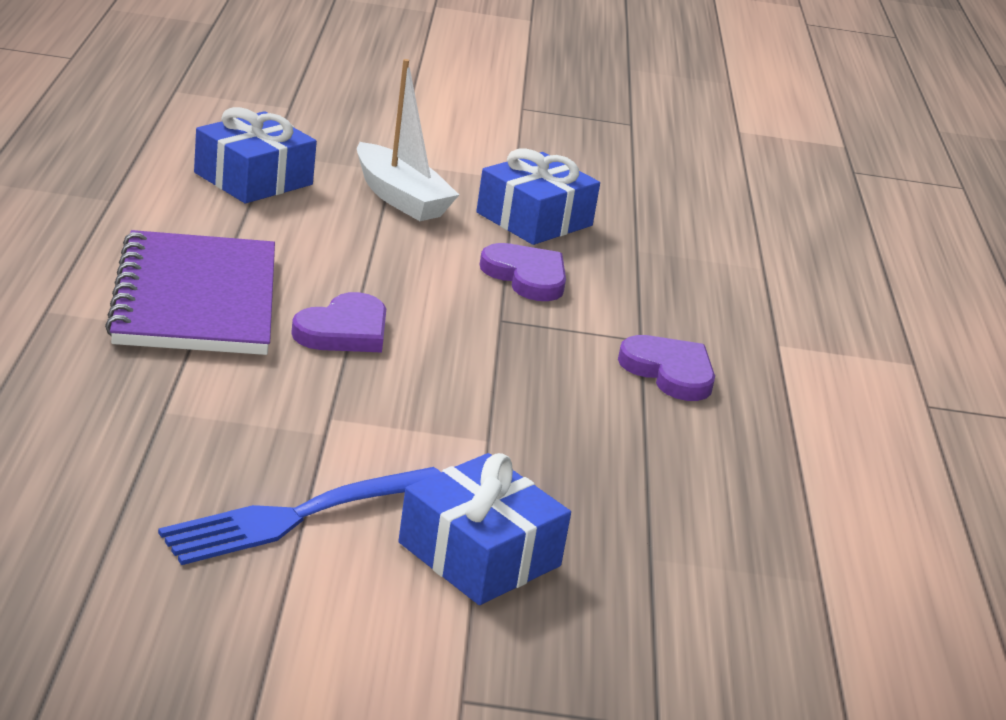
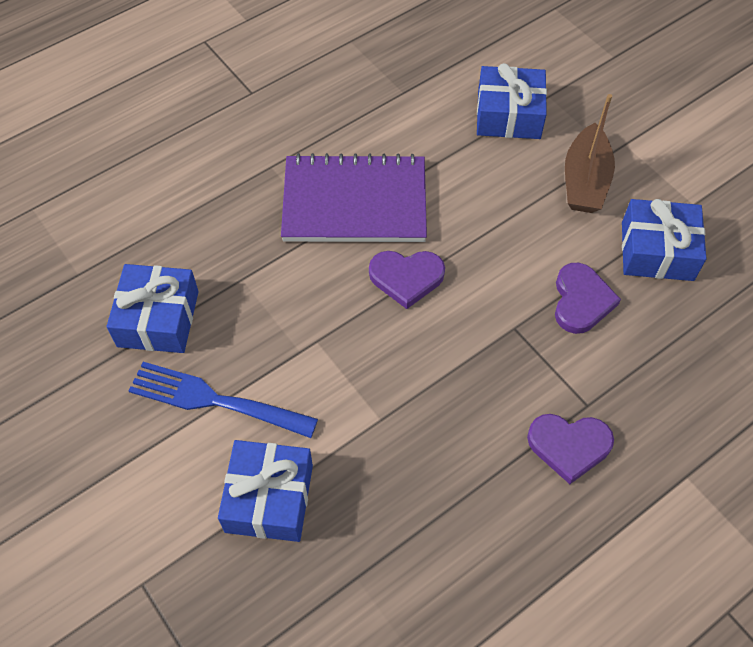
camera: 55 degrees right, 30 degrees up
(114, 489) = (158, 319): none -> blue gift
(195, 299) = (354, 202): purple notebook -> purple notebook turned 45 degrees clockwise
(400, 198) = (584, 181): white boat -> brown boat
(669, 372) = (569, 446): purple heart -> purple heart turned 90 degrees clockwise

